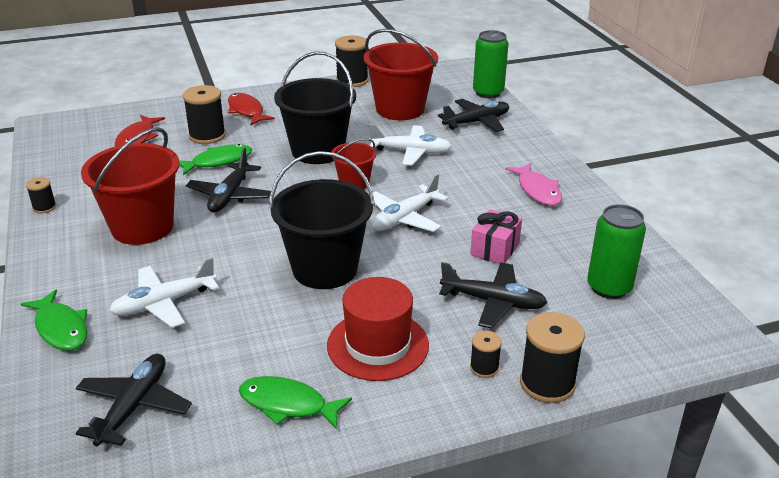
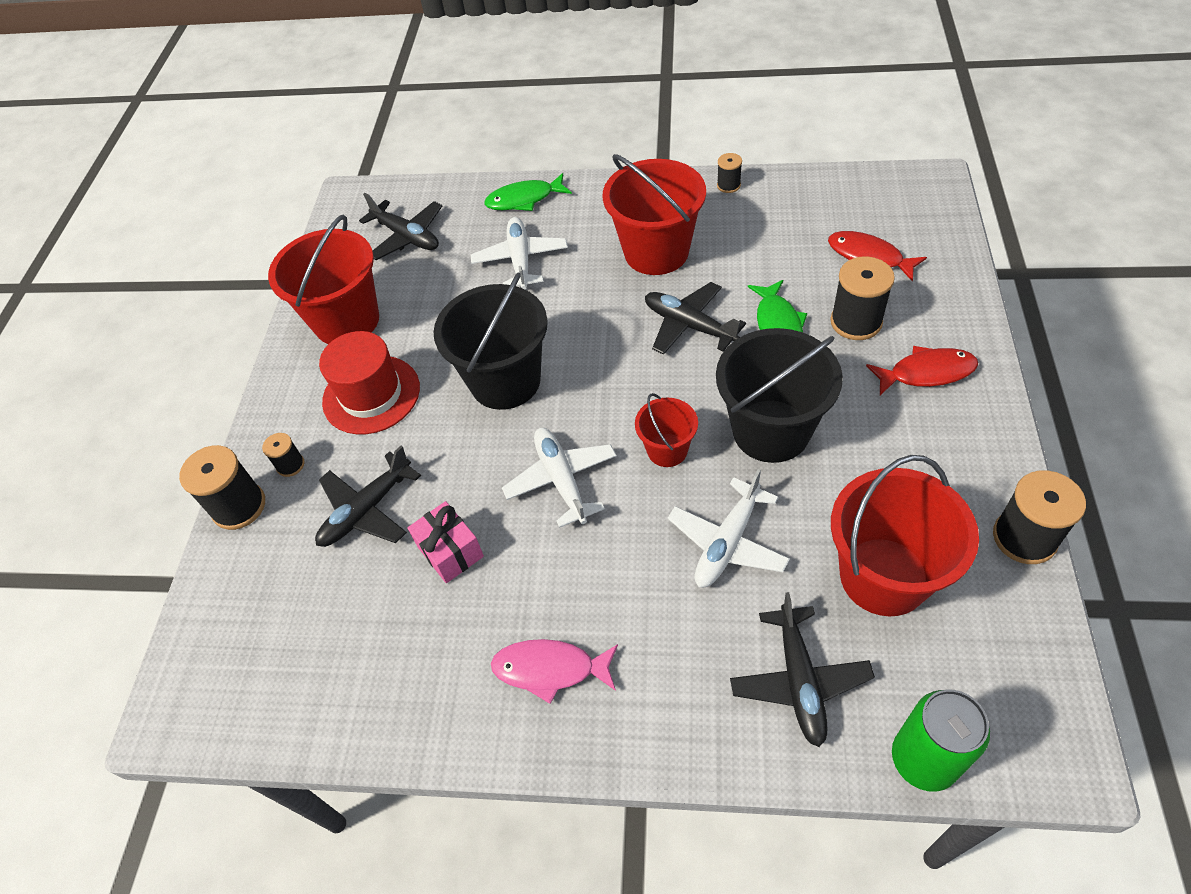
camera: 120 degrees right, 20 degrees up
(288, 404) = (347, 321): green fish -> red bucket
(609, 287) = (315, 641): green can -> none

